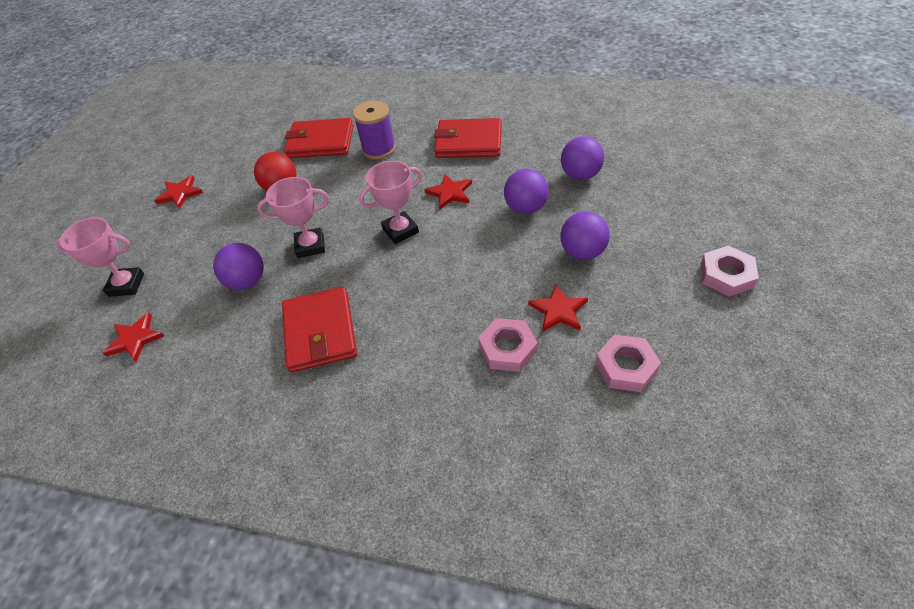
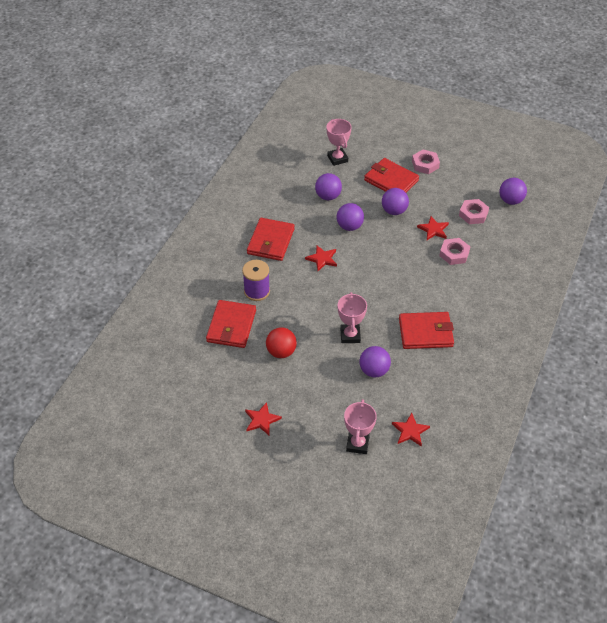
camera: 85 degrees left, 0 degrees up
(400, 230) = (350, 287): pink trophy -> pink trophy (337, 159)
(655, 237) = (391, 180): none -> red wallet
(701, 432) = (510, 200): none -> purple ball

